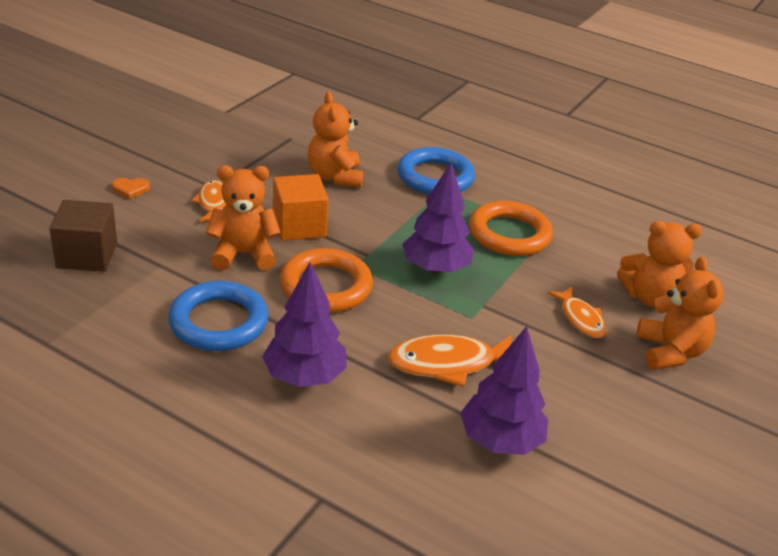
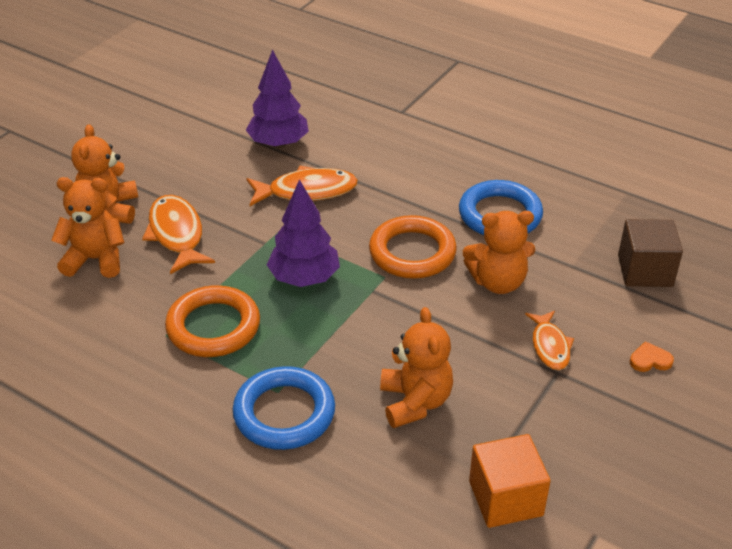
camera: 175 degrees left, 5 degrees up
(299, 226) = (448, 321): orange cube -> orange cube (505, 498)
(304, 376) = (422, 177): purple tree -> none
(580, 319) = (177, 234): orange fish -> orange fish, size x1.59

